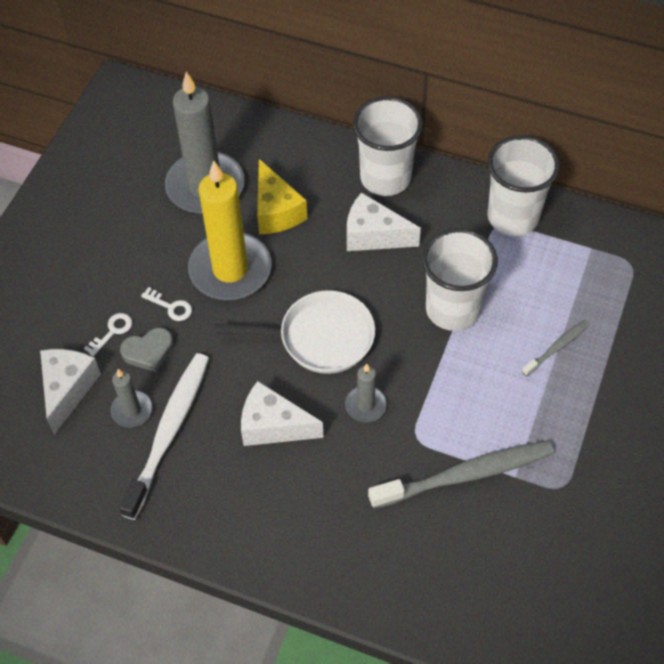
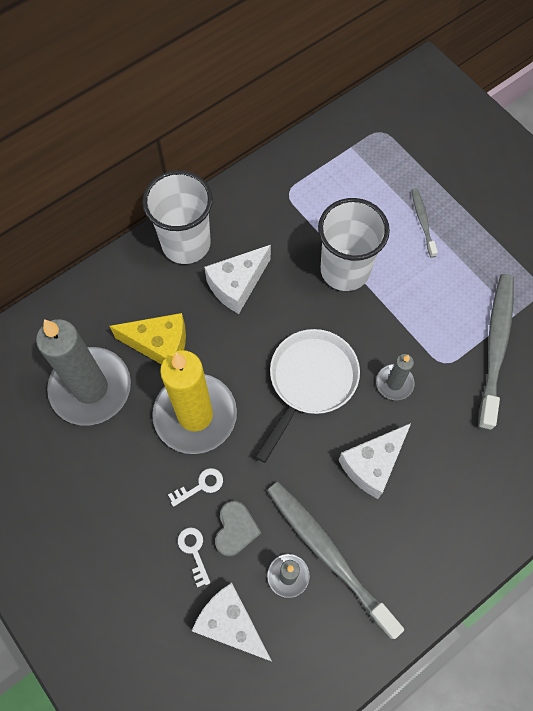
camera: 60 degrees left, 10 degrees up
(169, 432) = (328, 554): white toothbrush -> grey toothbrush
(513, 217) = (288, 179): white cup -> none

